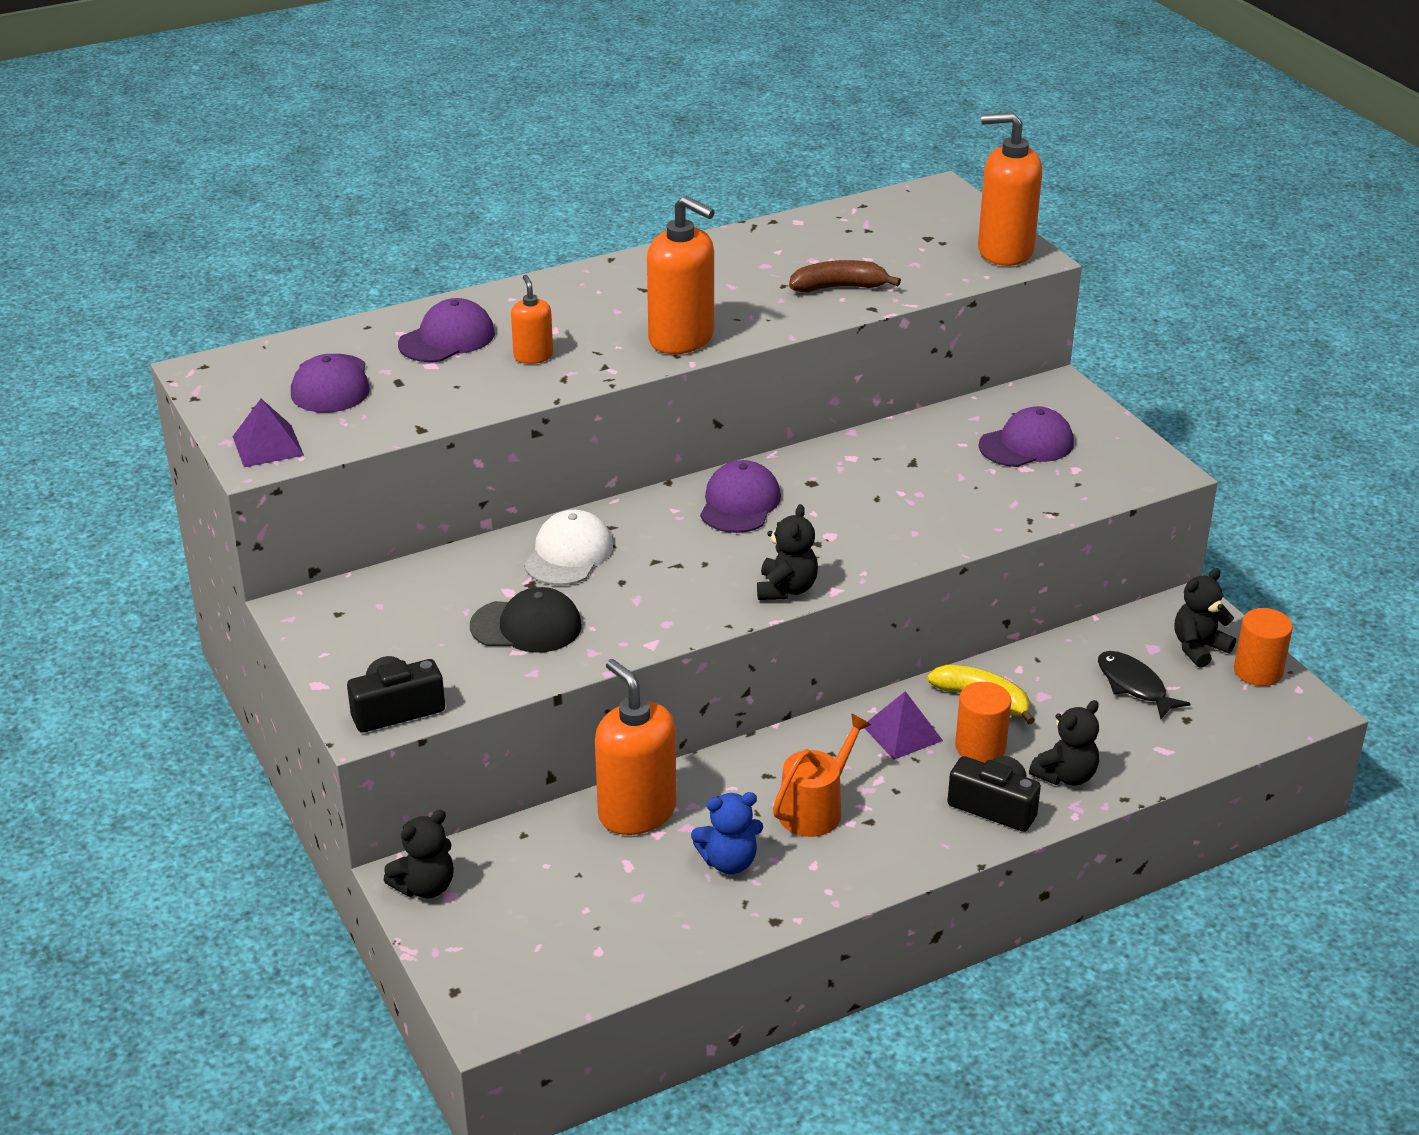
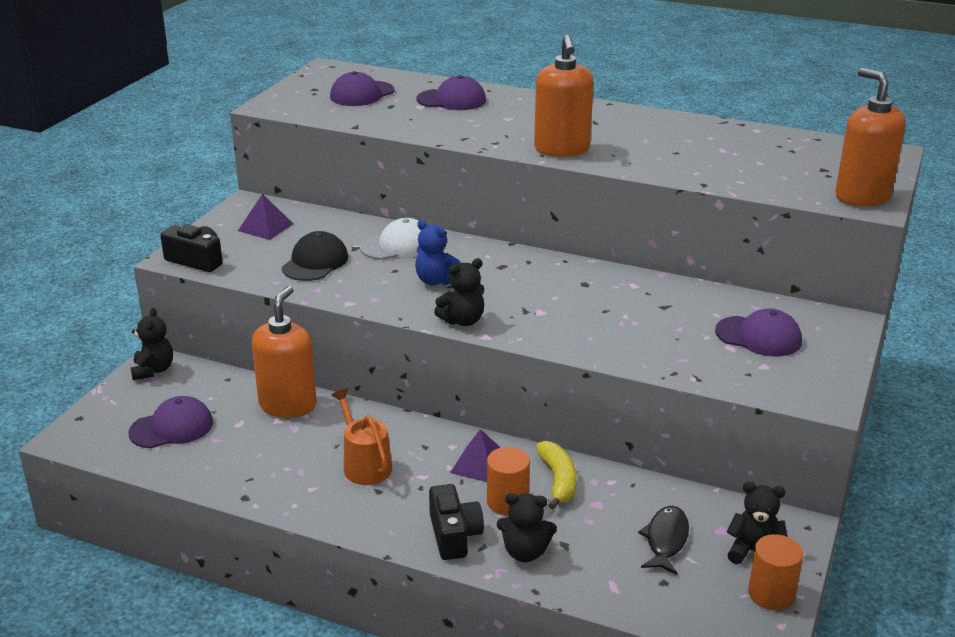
camera: 50 degrees right, 5 degrees down
(267, 445) = (284, 103): purple pyramid -> purple pyramid (265, 227)
(425, 886) = (153, 370): black teddy bear -> black teddy bear turned 105 degrees counterclockwise
(526, 626) = (315, 262): black cap -> black cap turned 120 degrees counterclockwise
(533, 356) = (472, 123): orange soap dispenser -> none
(729, 862) = (280, 456): blue teddy bear -> blue teddy bear (436, 281)
(739, 503) = (526, 271): purple cap -> purple cap (172, 427)
(815, 809) = (364, 465): orange watering can -> orange watering can turned 120 degrees counterclockwise
(839, 287) = (707, 167): brown banana -> none

